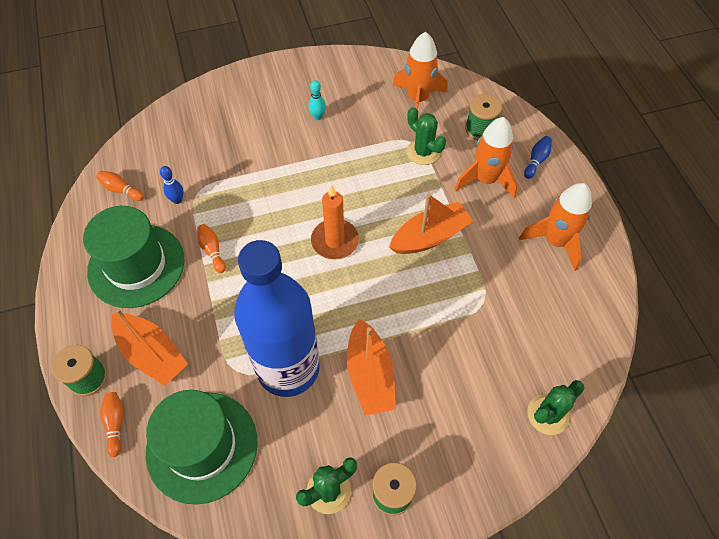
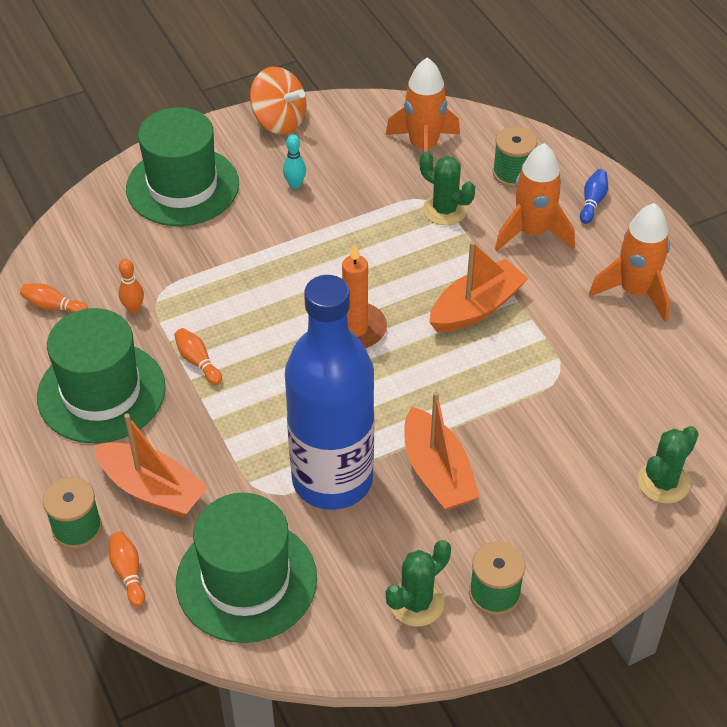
camera: 10 degrees left, 10 degrees down
(177, 200) = (133, 308): blue bowling pin -> orange bowling pin
(237, 107) = (182, 186): none -> green hat
(318, 65) = (279, 121): none -> orange spinning top

